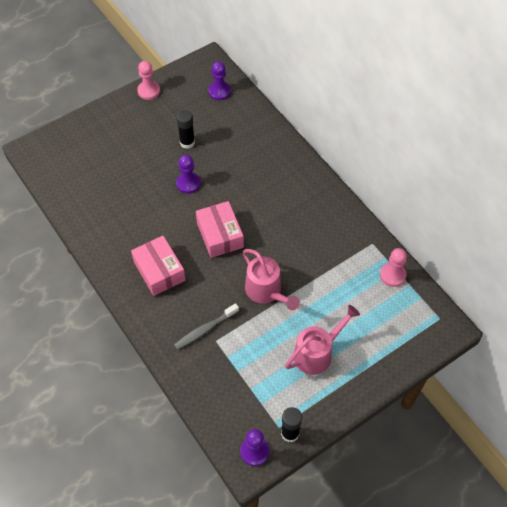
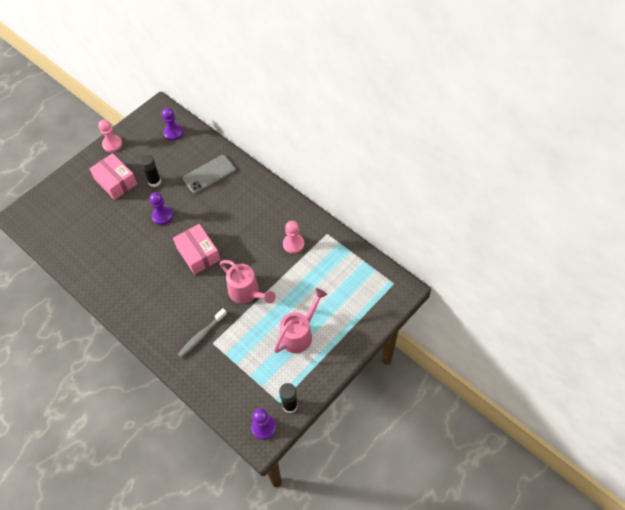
camera: 10 degrees left, 0 degrees up
(159, 271) = (152, 295): pink box -> pink box (115, 182)
(250, 147) = (209, 174): none -> grey phone
(392, 275) = (348, 256): pink pawn -> pink pawn (293, 244)

